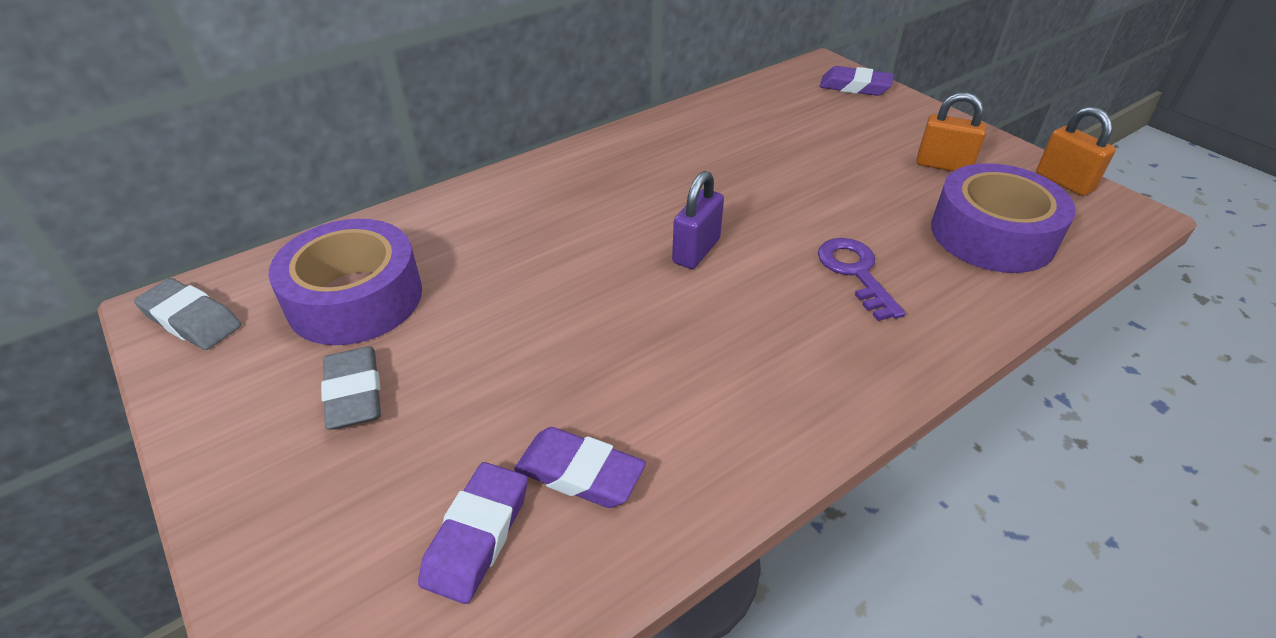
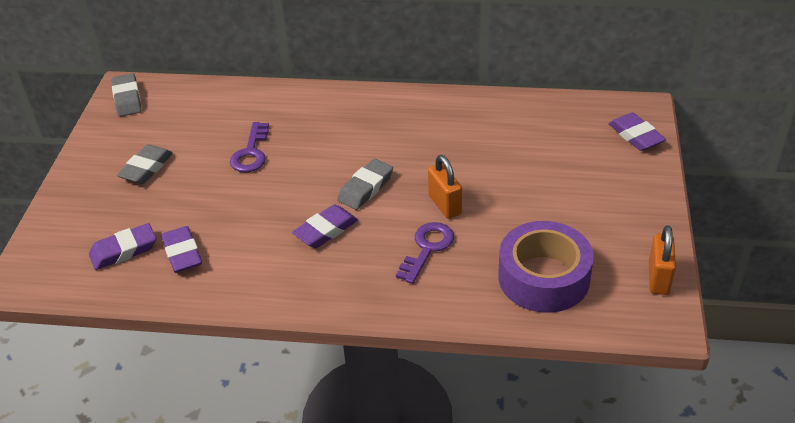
camera: 45 degrees right, 0 degrees up
(355, 298) = (193, 124): purple tape -> none
(495, 289) = (251, 153): none -> purple key
(696, 251) = (365, 188): purple padlock -> grey eraser
(723, 321) = (325, 230): none -> purple eraser
(943, 165) = (594, 221): orange padlock -> orange padlock (444, 205)

